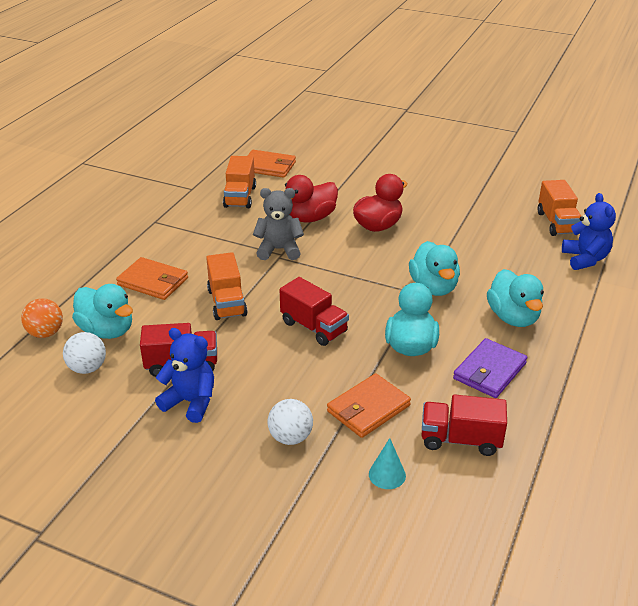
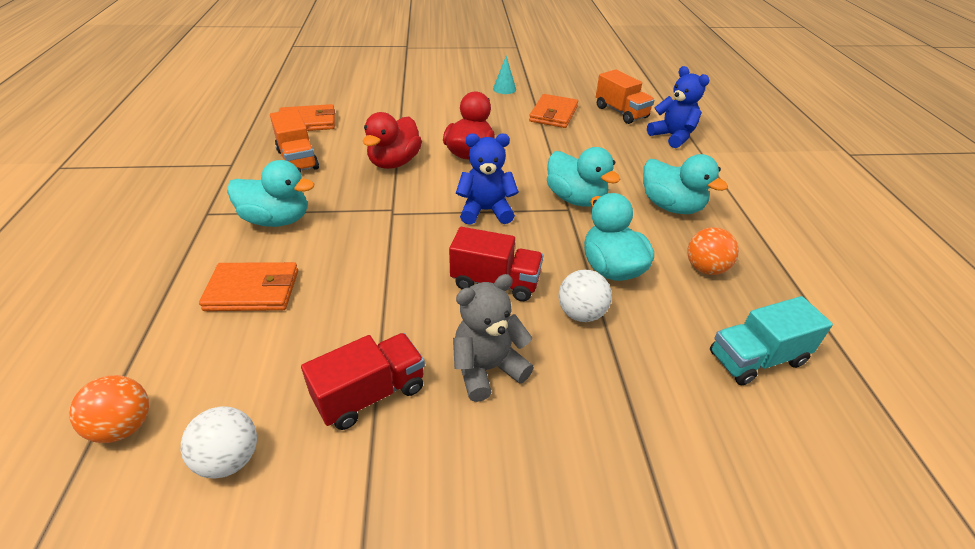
camera: 30 degrees left, 5 degrees up
(107, 330) = (226, 384): turquoise duck -> turquoise duck (277, 220)
(190, 402) = (422, 448): blue teddy bear -> blue teddy bear (486, 211)
(227, 302) = (370, 286): orange truck -> none
(279, 250) = (386, 205): grey teddy bear -> grey teddy bear (487, 369)
(290, 437) = (588, 442): white ball -> white ball (581, 313)
(368, 408) = (636, 361): orange wallet -> orange wallet (553, 114)
(387, 474) = (733, 441): turquoise cone -> turquoise cone (504, 89)
(460, 440) = (756, 359): red truck -> turquoise truck
(489, 371) = (705, 268): purple wallet -> orange ball

